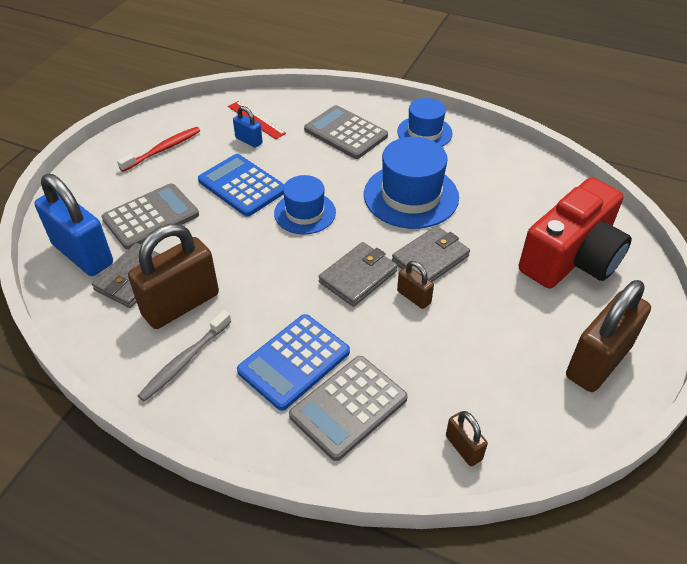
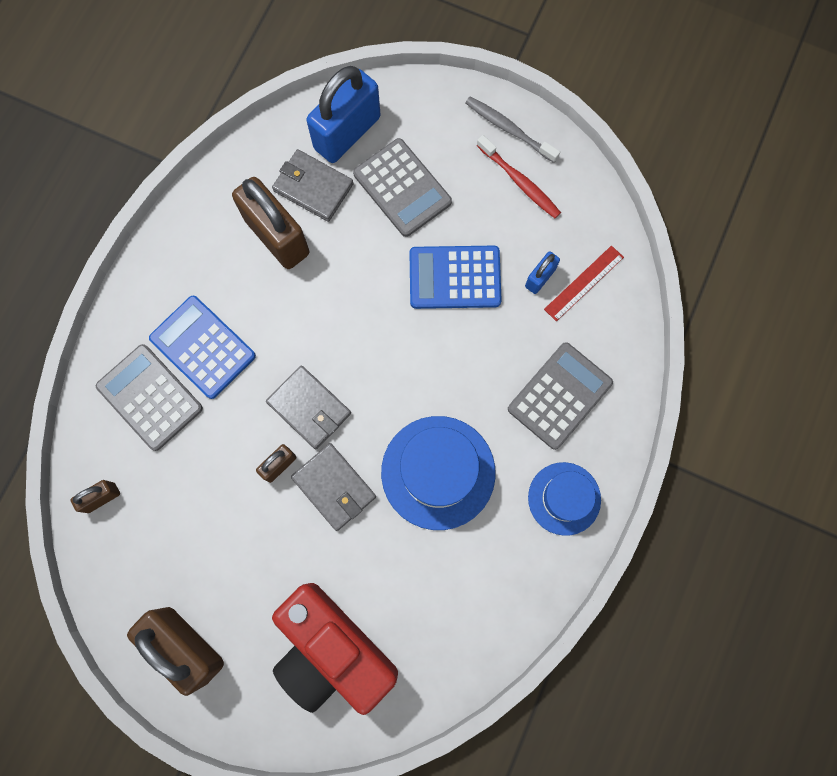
camera: 90 degrees right, 30 degrees up
(185, 361) = (209, 249): grey toothbrush -> grey toothbrush (509, 129)
(242, 186) = (454, 277): blue calculator -> blue calculator turned 135 degrees counterclockwise
(305, 213) = (408, 350): blue hat -> none

